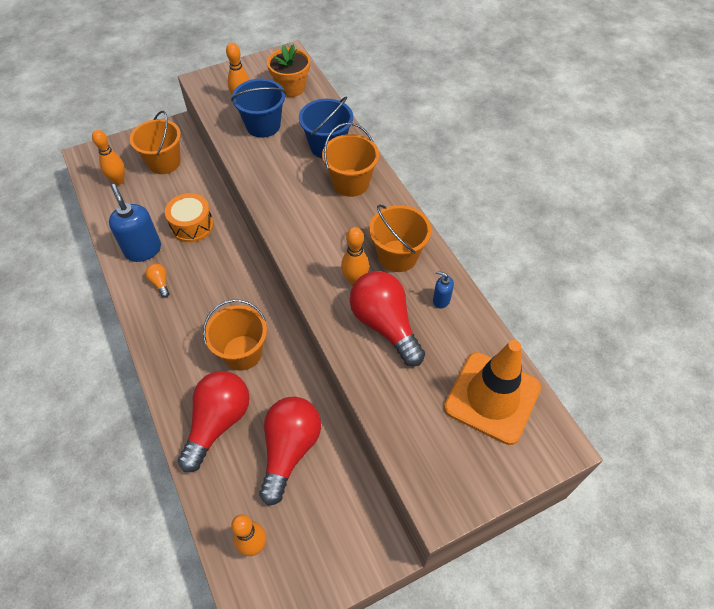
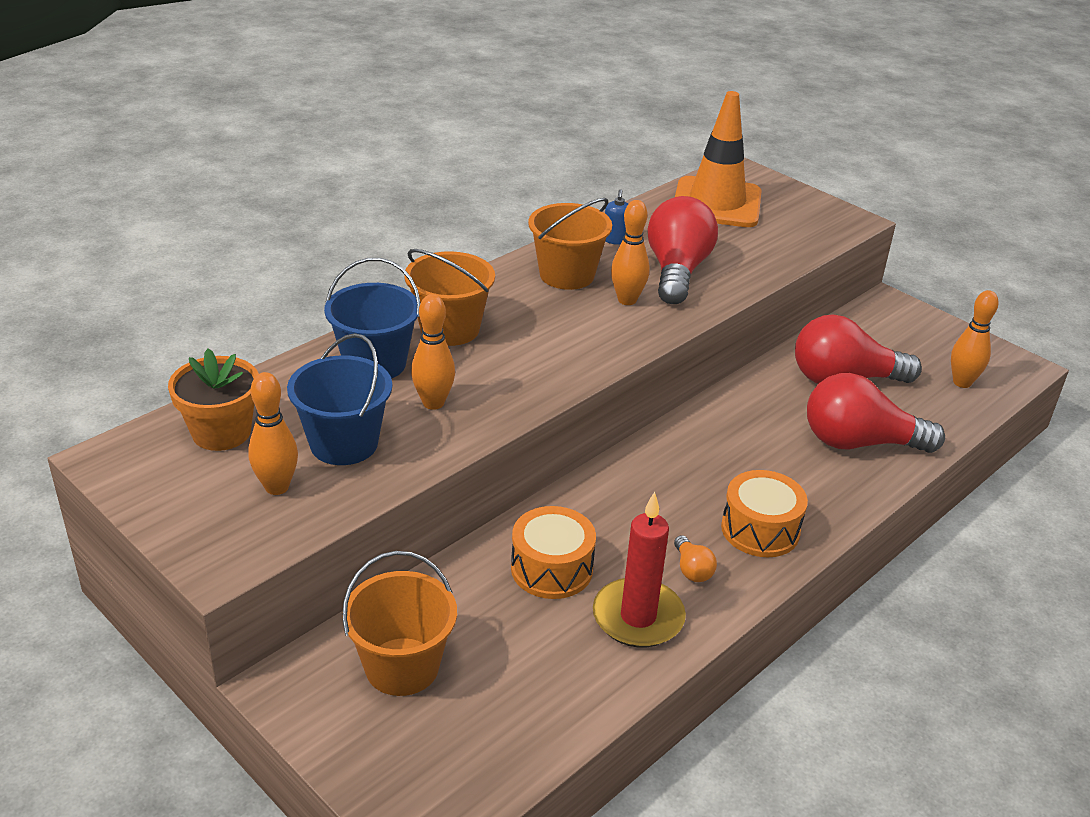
camera: 110 degrees left, 20 degrees down
(118, 181) = (483, 726): orange bowling pin -> orange bowling pin (433, 403)
(143, 250) = (638, 617): blue soap dispenser -> red candle
(160, 283) = (692, 569): orange light bulb -> orange light bulb turned 60 degrees counterclockwise
(171, 327) = (760, 530): none -> orange drum
(242, 353) = (750, 447): orange bucket -> none
(385, 325) = (677, 271): red light bulb -> red light bulb turned 150 degrees clockwise

